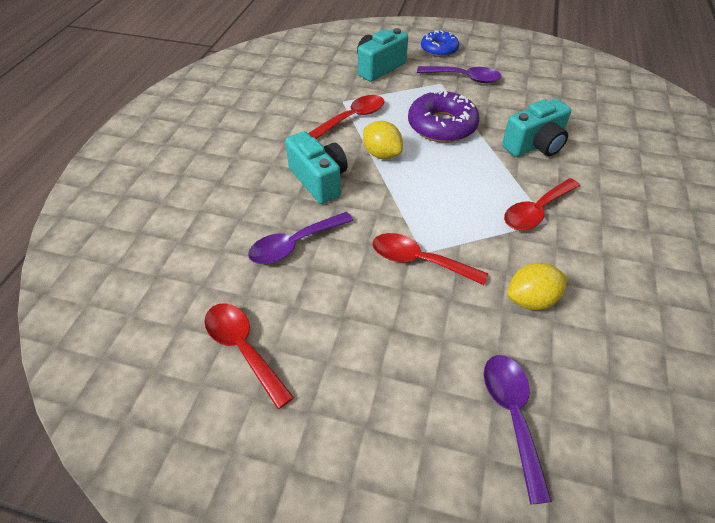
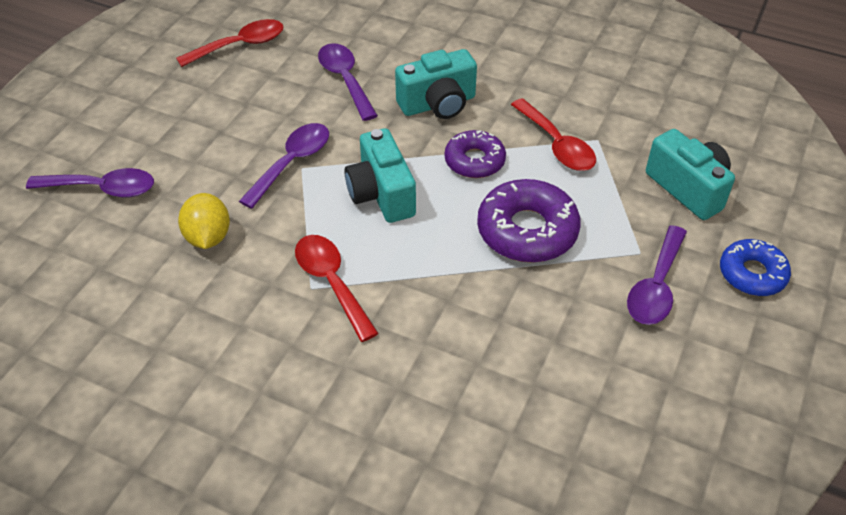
camera: 100 degrees right, 0 degrees up
(381, 154) = (474, 161): yellow lemon -> purple donut
(419, 261) = (292, 163): red spoon -> purple spoon
(535, 145) = (463, 324): turquoise camera -> turquoise camera (381, 194)

